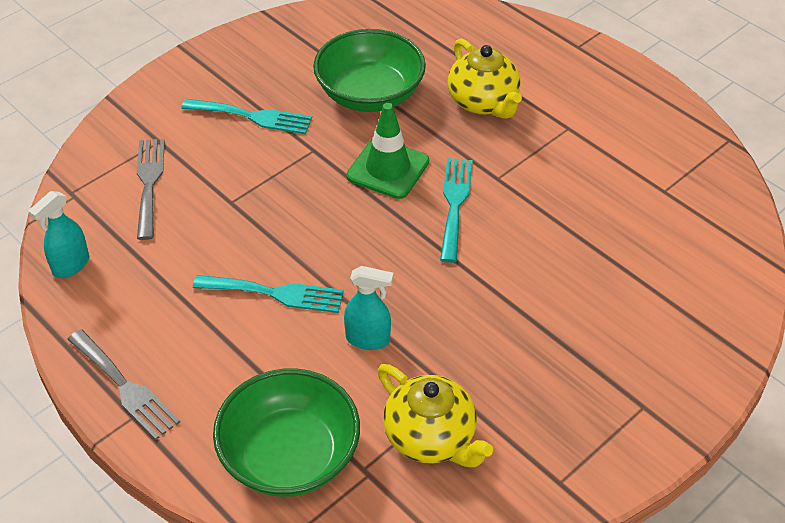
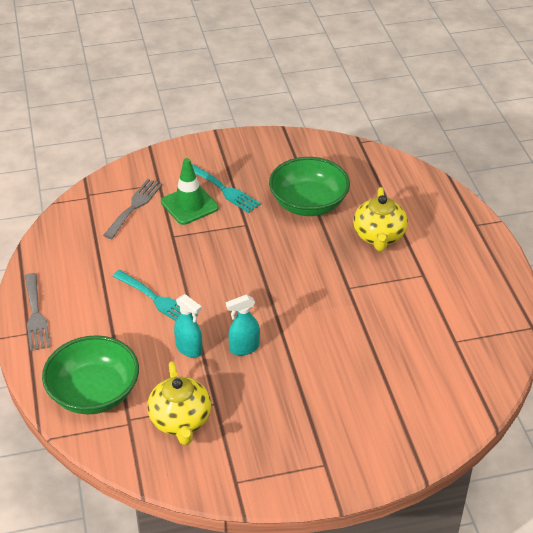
camera: 30 degrees right, 5 degrees down
(70, 265) = (57, 236): turquoise spray bottle -> turquoise spray bottle (244, 348)
(388, 169) = (282, 254): green traffic cone -> green traffic cone (189, 205)
(454, 204) = (307, 292): turquoise fork -> none

